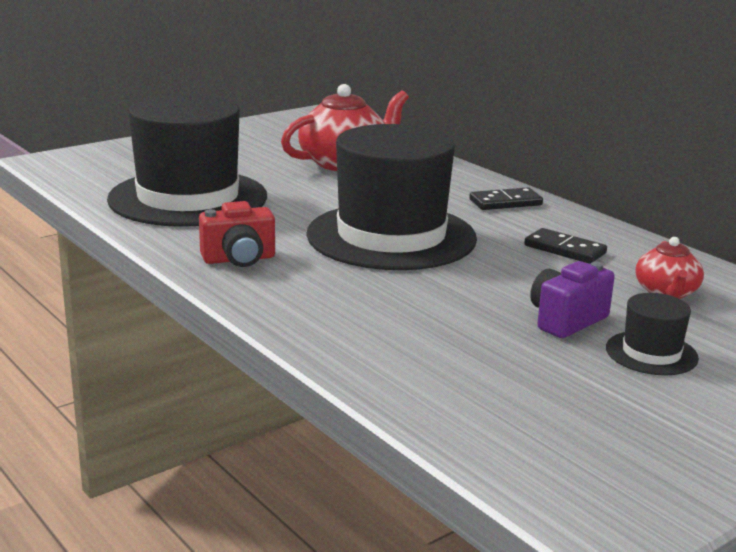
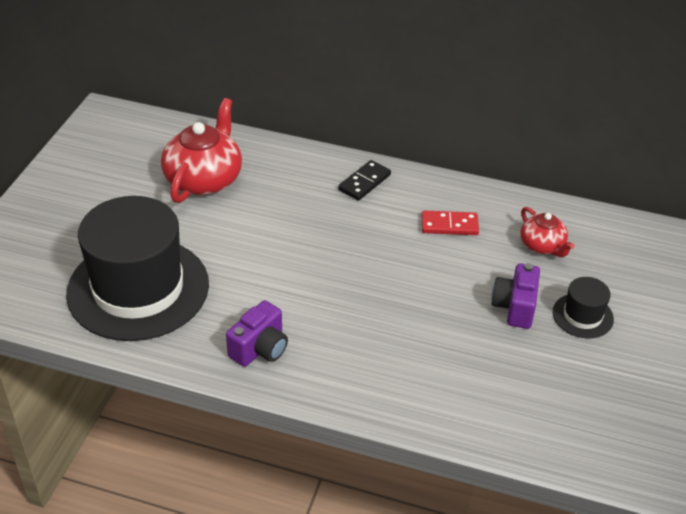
camera: 35 degrees left, 20 degrees up
(239, 259) = (260, 349): red camera -> purple camera
(391, 236) = (331, 265): black hat -> none
(565, 249) = (449, 225): black domino -> red domino

